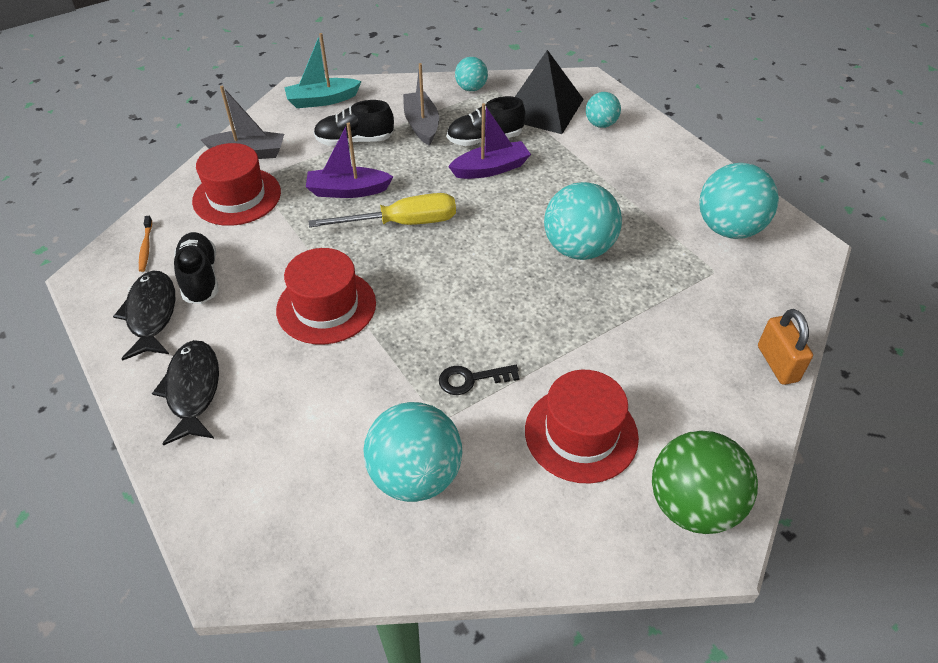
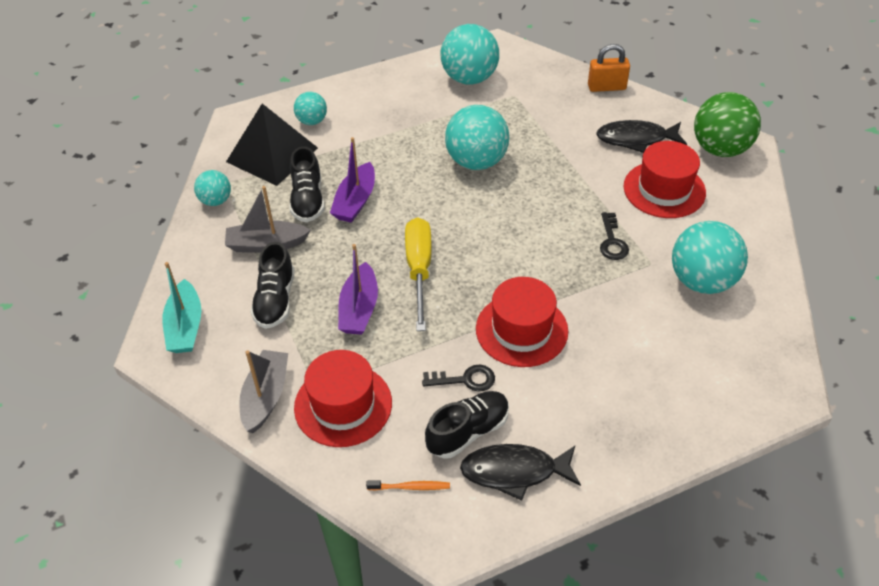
camera: 80 degrees left, 0 degrees up
(193, 390) = (614, 428): black fish -> black fish (636, 139)
(200, 278) = (468, 432): black shoe -> black shoe turned 150 degrees clockwise
(262, 270) = (465, 379): none -> black key
(490, 169) = (355, 201): purple boat -> purple boat turned 150 degrees counterclockwise

